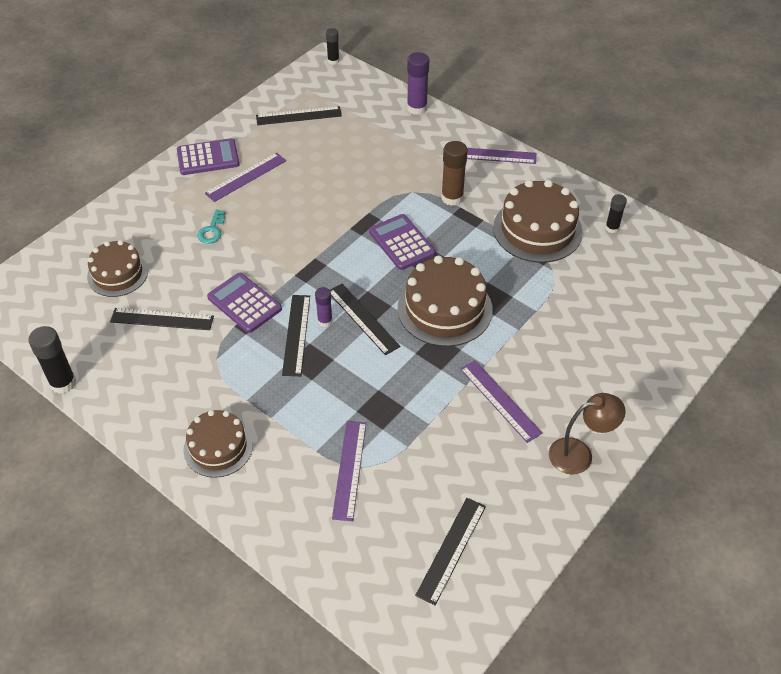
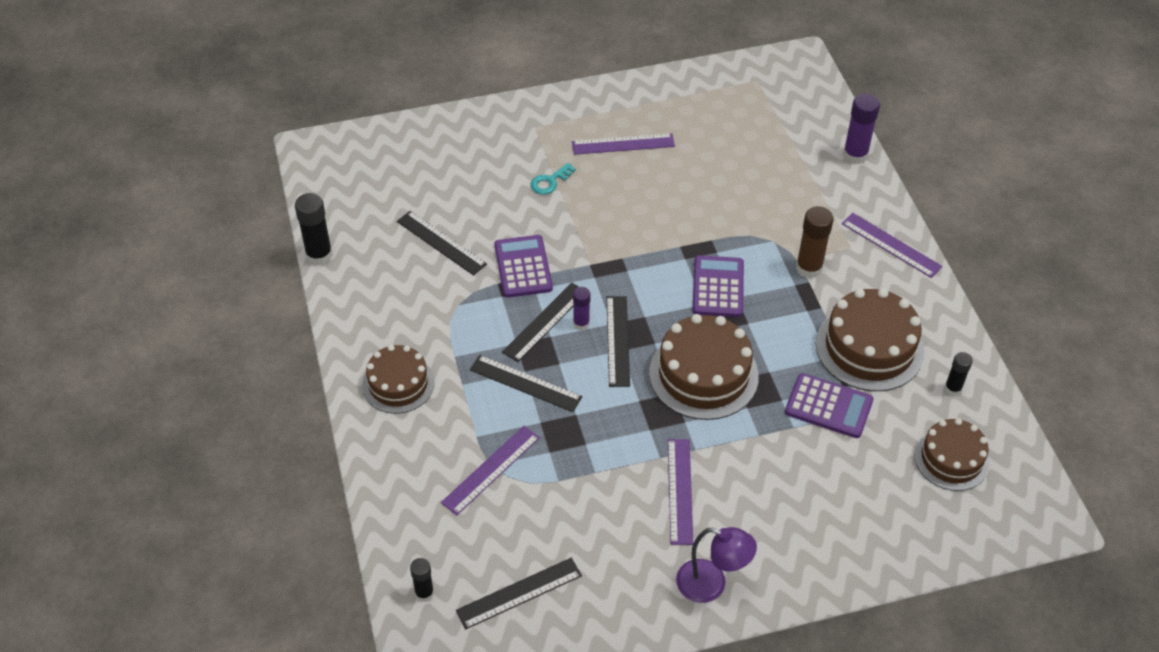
camera: 35 degrees right, 0 degrees up
(117, 274) = (436, 180): brown cake -> brown cake (951, 459)
(208, 158) = (603, 107): purple calculator -> purple calculator (828, 406)
(298, 116) = (725, 105): black ruler -> black ruler (525, 383)
(333, 61) = (810, 62): black glue stick -> black glue stick (424, 593)
(579, 454) = (711, 585): brown lamp -> purple lamp

